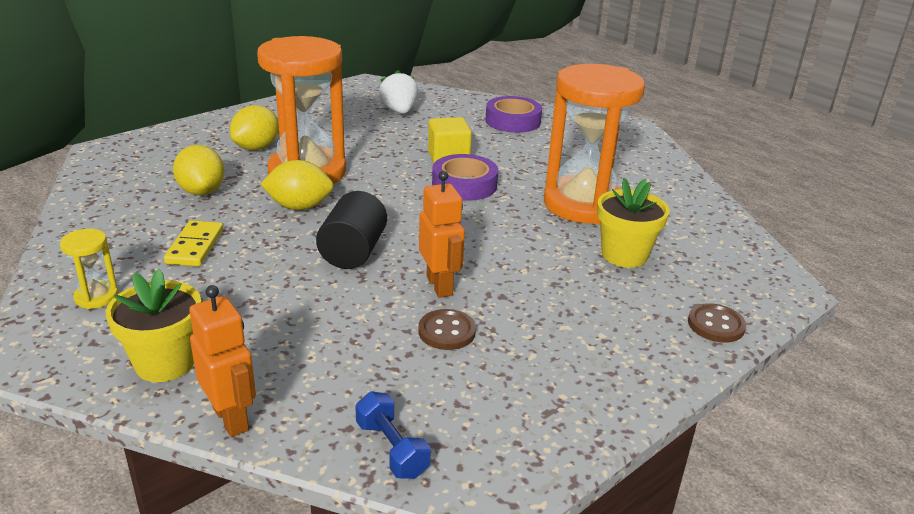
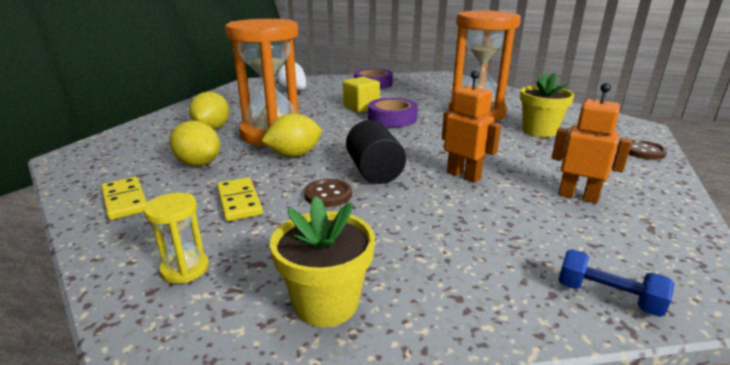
camera: 25 degrees left, 5 degrees down
(108, 215) = (125, 201): none -> yellow domino
(231, 418) = (452, 328): orange robot -> orange robot (578, 196)
(447, 331) = (512, 201): brown button -> brown button (328, 195)

